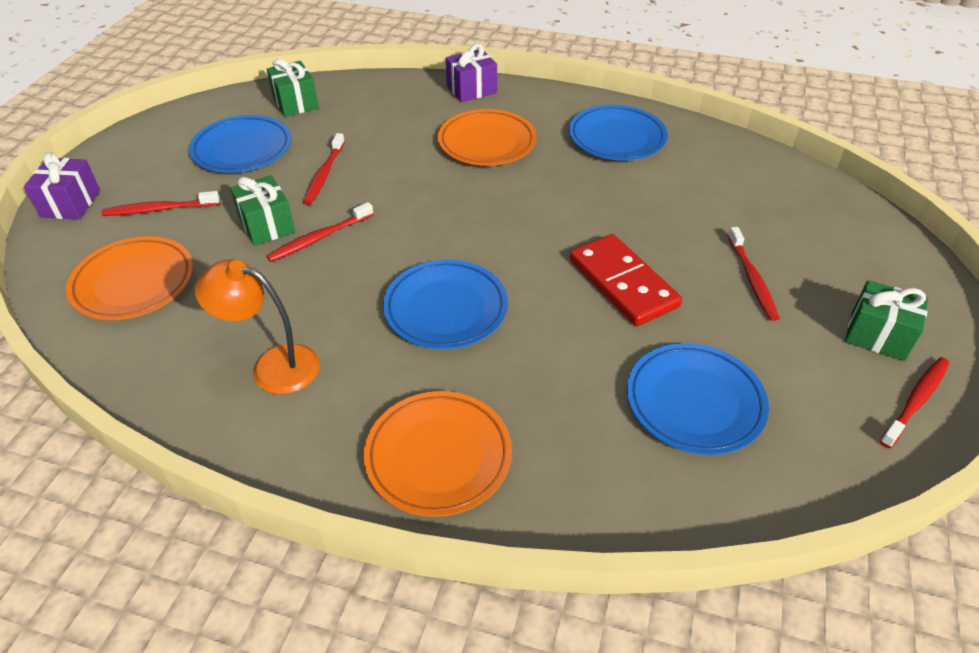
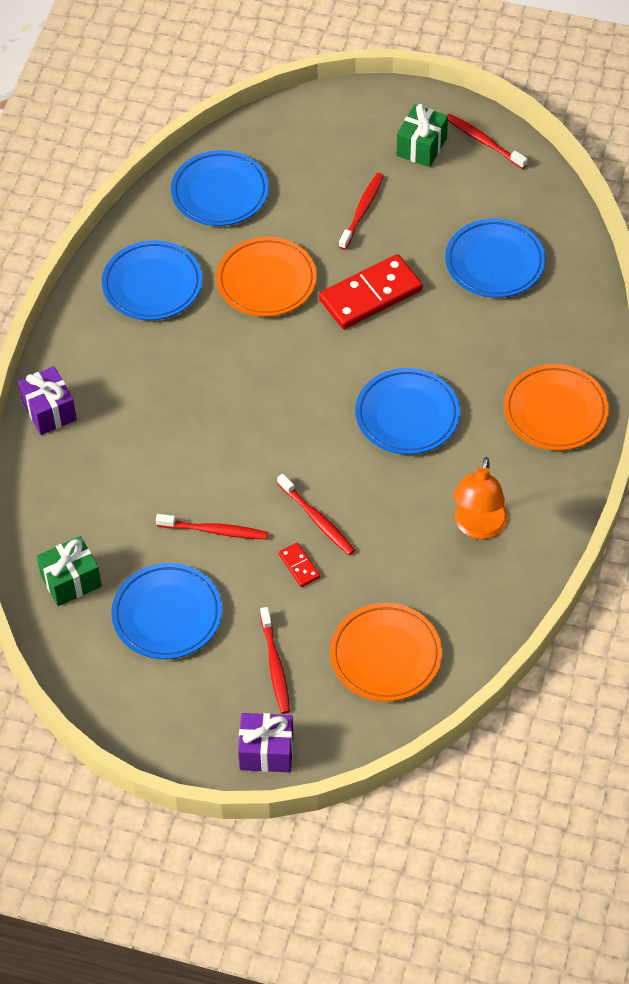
camera: 90 degrees left, 10 degrees up
(267, 225) = (299, 566): green gift -> red domino
(487, 143) = (159, 393): orange plate -> orange plate (266, 281)
(746, 177) = (220, 193): none -> blue plate
(752, 279) = (362, 210): red toothbrush -> red toothbrush turned 60 degrees counterclockwise

